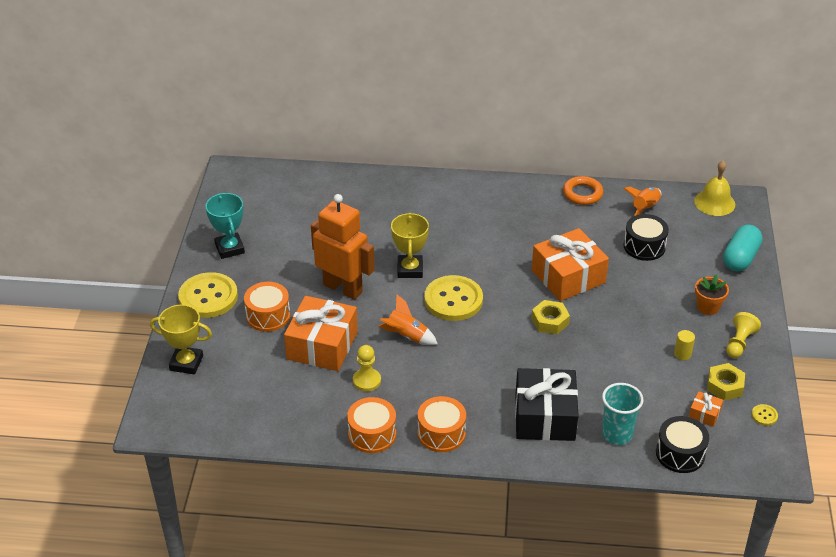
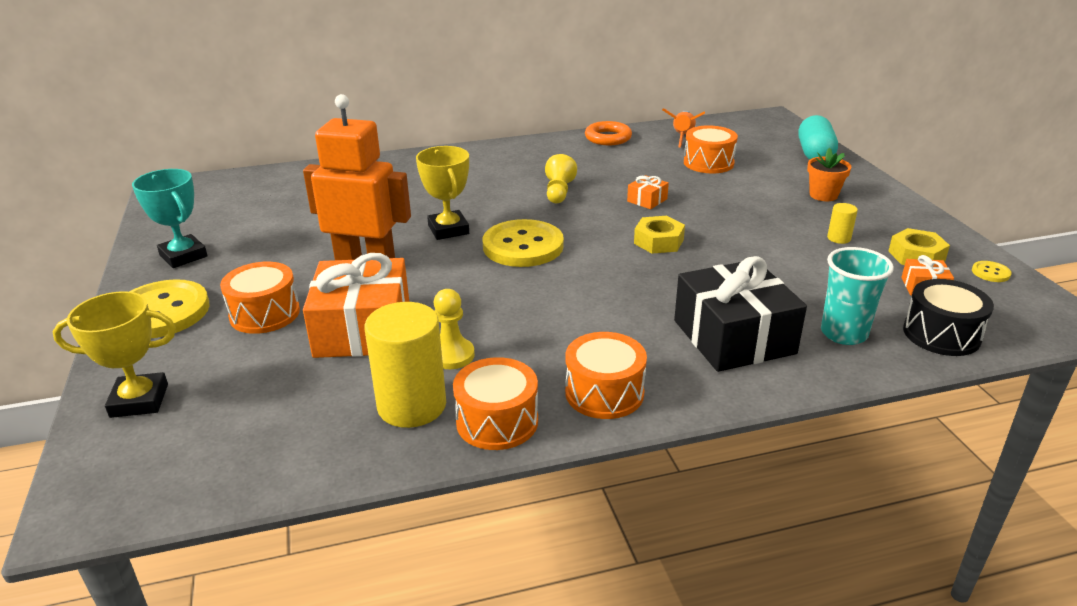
camera: 20 degrees left, 10 degrees down
(330, 410) = (412, 406): none -> yellow cylinder
(406, 336) = (482, 293): orange rocket -> none
(568, 276) = (647, 200): orange gift -> orange gift, size x0.43
(644, 246) = (708, 163): black drum -> orange drum
(714, 202) = (747, 122): yellow bell -> none
(739, 343) = (888, 216): yellow pawn -> yellow pawn (559, 192)

